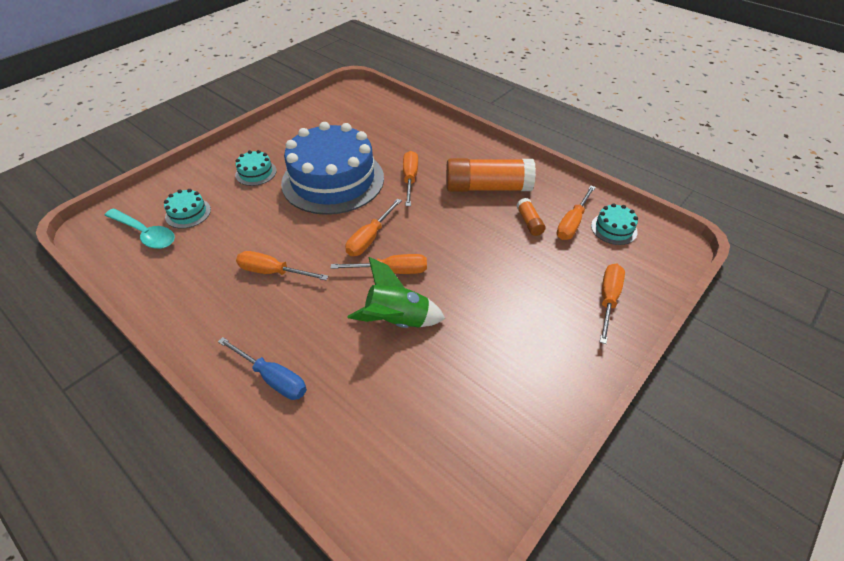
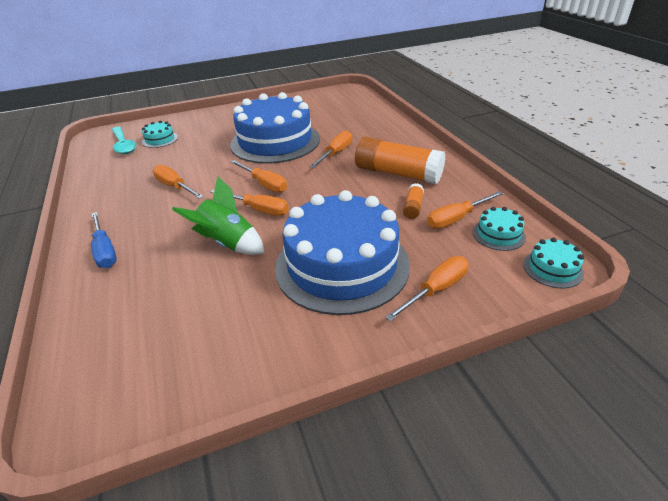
camera: 30 degrees right, 10 degrees down
(256, 173) = (226, 126): turquoise cake -> turquoise cake (552, 268)
(370, 238) = (264, 184): orange screwdriver -> orange screwdriver turned 105 degrees counterclockwise
(519, 304) = (342, 265): none -> blue cake

